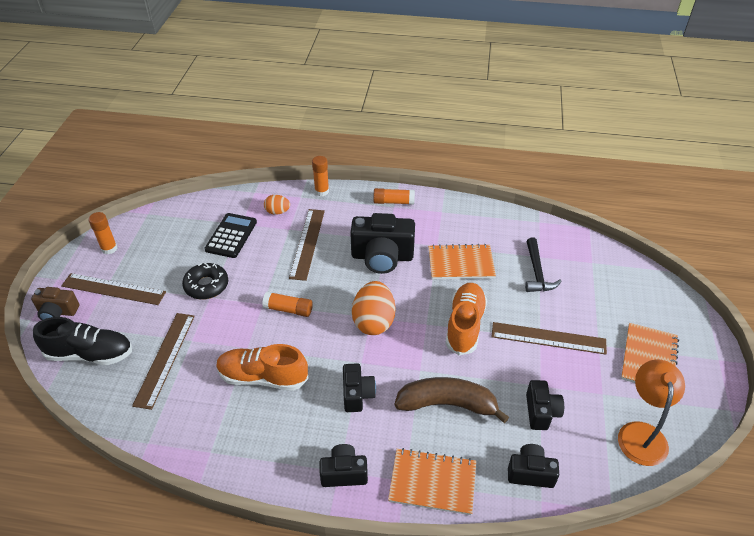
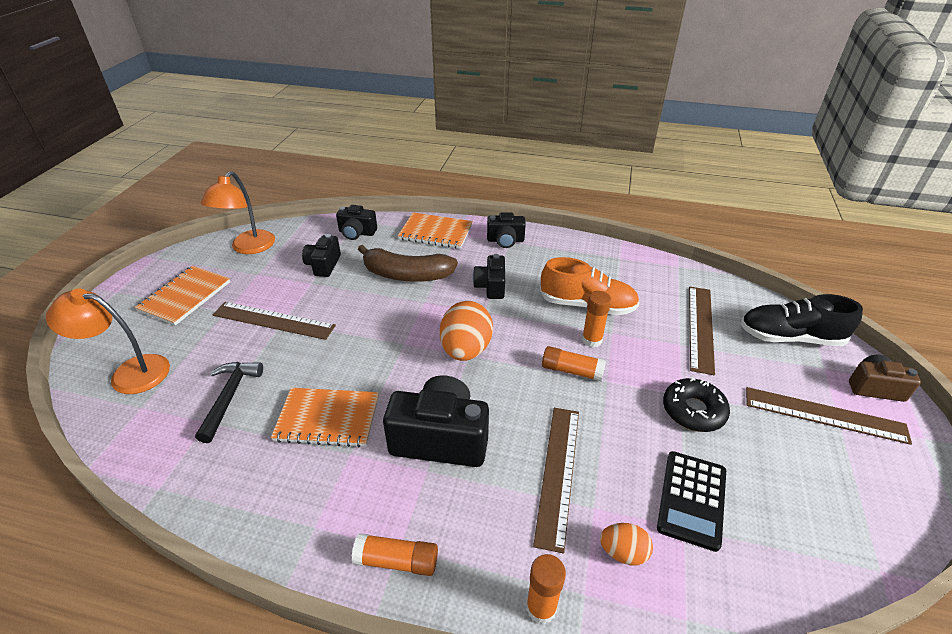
camera: 175 degrees left, 5 degrees down
(109, 248) = (889, 488): orange glue stick -> orange glue stick (592, 340)
(465, 325) = (359, 339): orange shoe -> none
(624, 284) = (129, 373): none -> orange lamp

